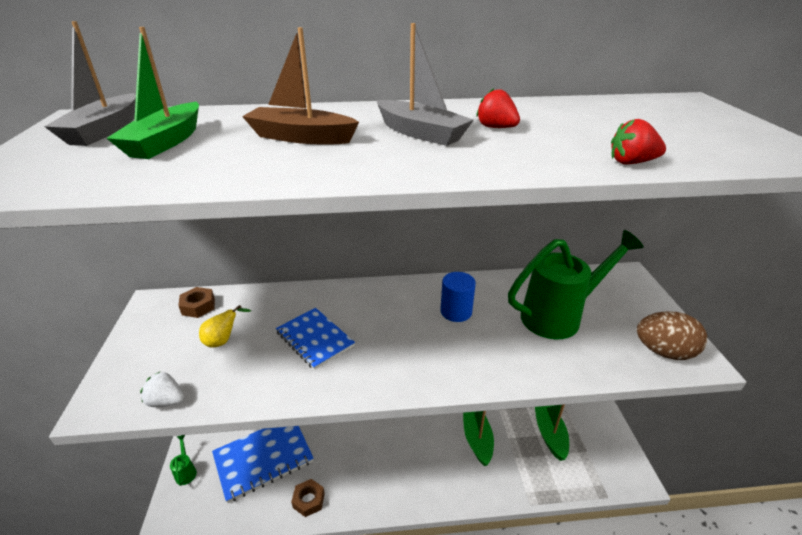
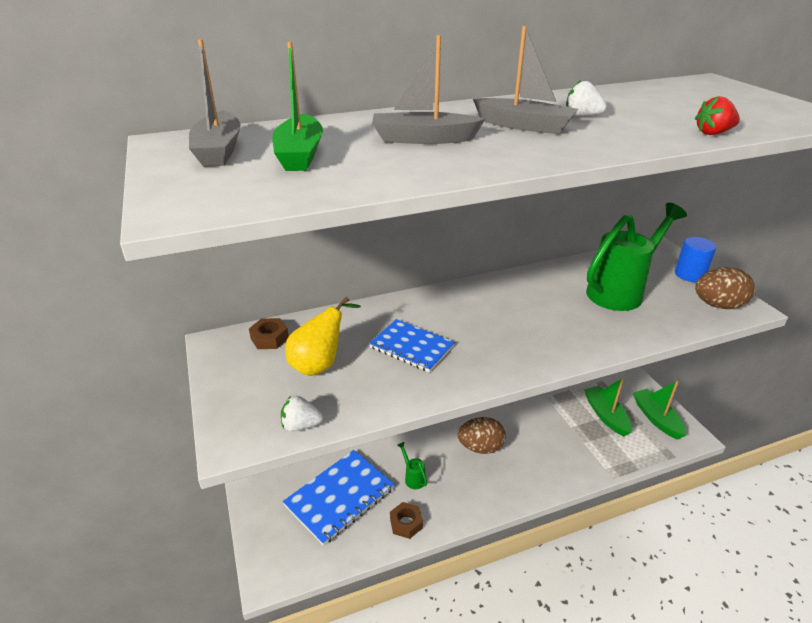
camera: 15 degrees left, 0 degrees up
(186, 471) = (261, 528): green watering can -> green watering can (413, 477)
(223, 341) = (320, 364): yellow pear -> yellow pear, size x1.62
(301, 137) = (423, 139): brown boat -> grey boat
(410, 439) = (480, 447): none -> brown egg
(456, 311) = (529, 302): blue cylinder -> blue cylinder (689, 274)
(477, 438) = (542, 433): green boat -> green boat (656, 418)
(496, 128) = (582, 116): red strawberry -> white strawberry

